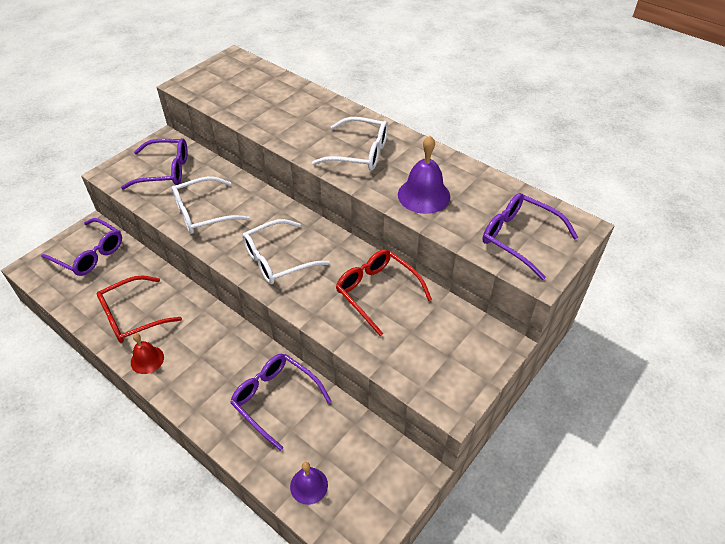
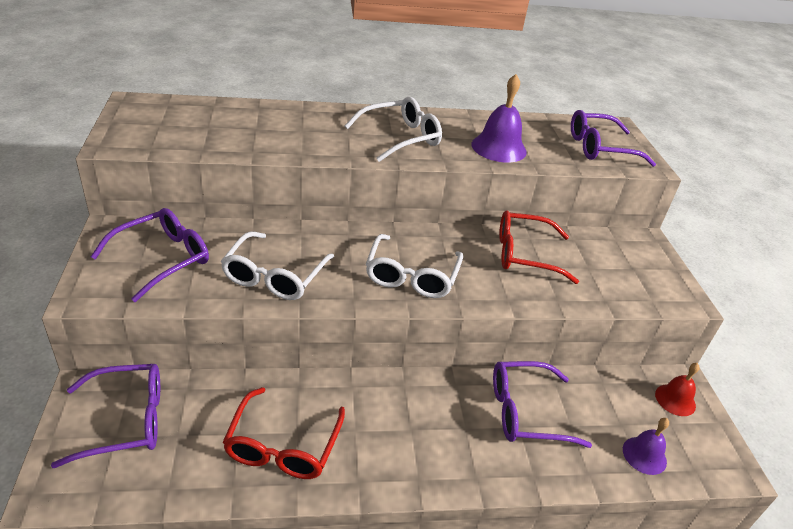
camera: 50 degrees left, 10 degrees down
(147, 360) = (363, 473): red bell -> red bell (675, 400)

